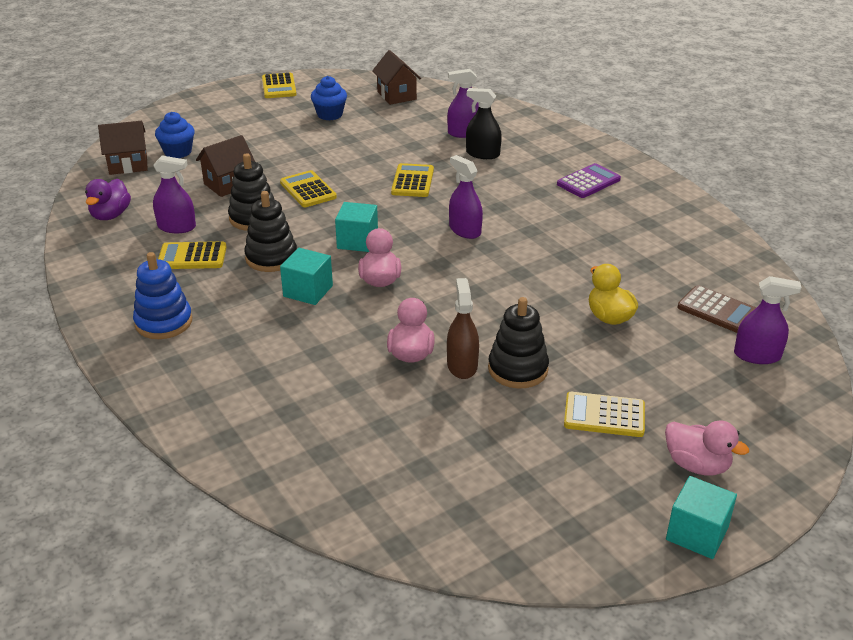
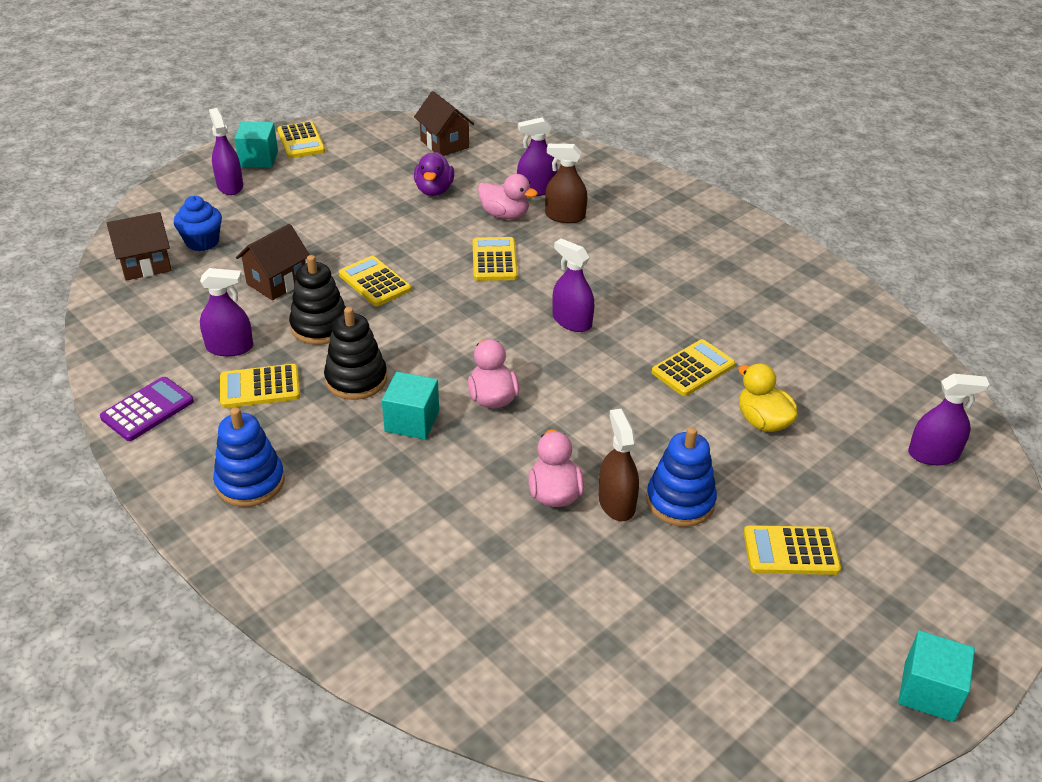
camera: 10 degrees left, 5 degrees up
(110, 215) = (143, 338): purple duck -> purple duck (434, 190)
(212, 114) = (230, 186): none -> purple spray bottle
(330, 114) = (372, 176): blue cupcake -> none
(357, 241) = (452, 347): turquoise cube -> turquoise cube (259, 159)
(482, 154) = (565, 216): black spray bottle -> brown spray bottle
(518, 369) = (680, 501): black stacking toy -> blue stacking toy
(559, 273) = (693, 369): none -> yellow calculator
(588, 182) = (693, 244): purple calculator -> purple calculator (147, 409)
(697, 465) = (906, 603): pink duck -> pink duck (505, 215)
(717, 310) = (876, 400): brown calculator -> none

